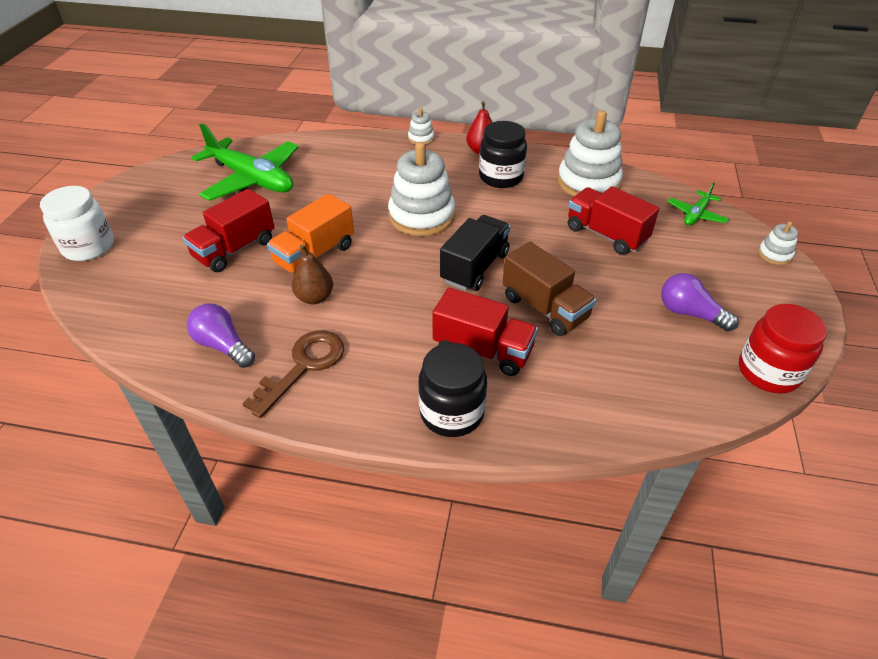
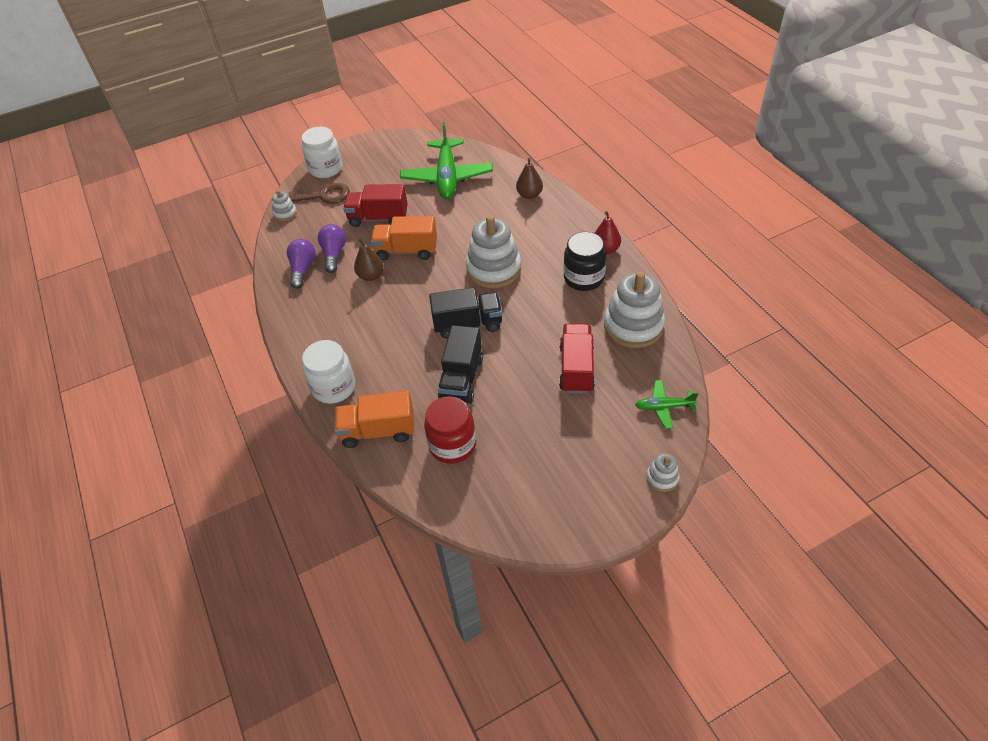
camera: 55 degrees right, 5 degrees up
(303, 366) = (315, 308): brown key -> brown key (321, 196)
(355, 151) = (529, 195): none -> brown pear
(421, 138) = (583, 213): white stacking toy -> white stacking toy (285, 213)
(452, 413) = (334, 387): black jar -> white jar
(483, 350) = (395, 372): red truck -> none
(544, 308) = (461, 378): brown truck -> black truck
(557, 407) = (378, 431): none -> orange truck
(689, 313) = (531, 455): purple light bulb -> purple light bulb (334, 254)
(768, 372) = (509, 525): red jar -> red jar (452, 445)

